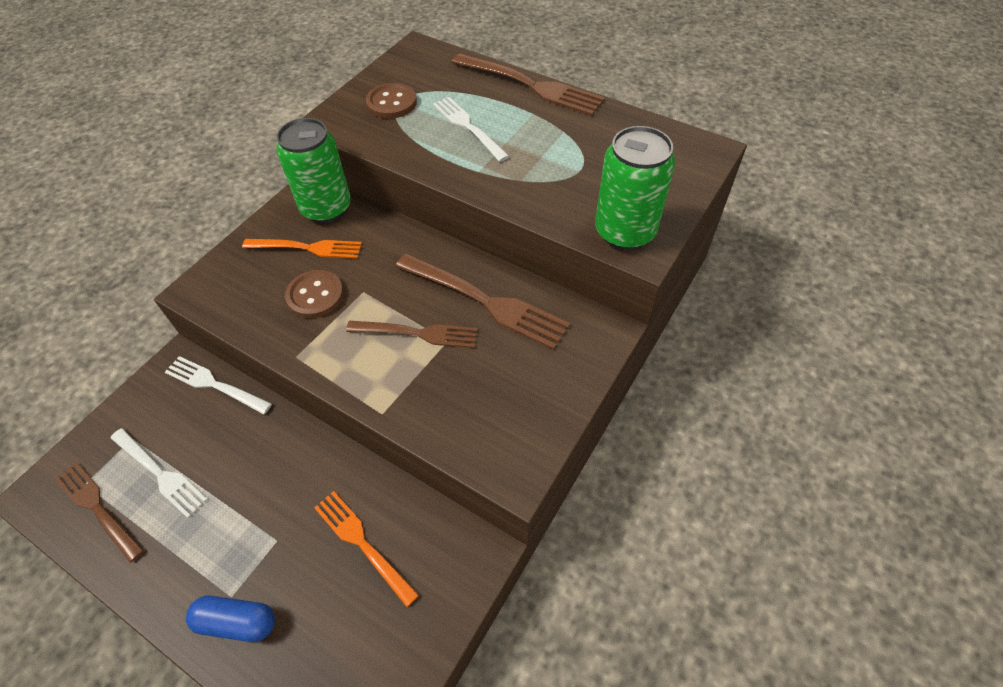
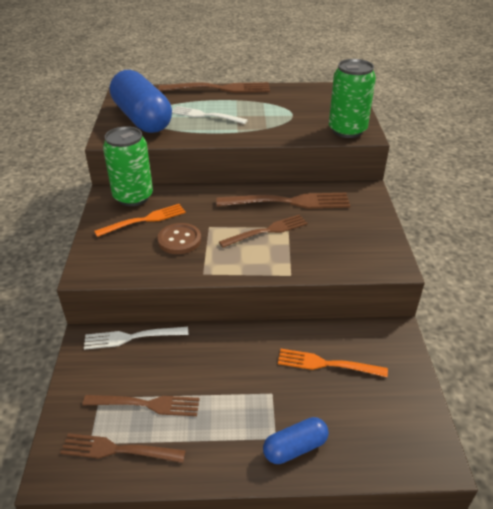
camera: 35 degrees left, 15 degrees down
(160, 473) = (146, 404): white fork -> brown fork
(391, 103) = (142, 119): brown button -> blue capsule

